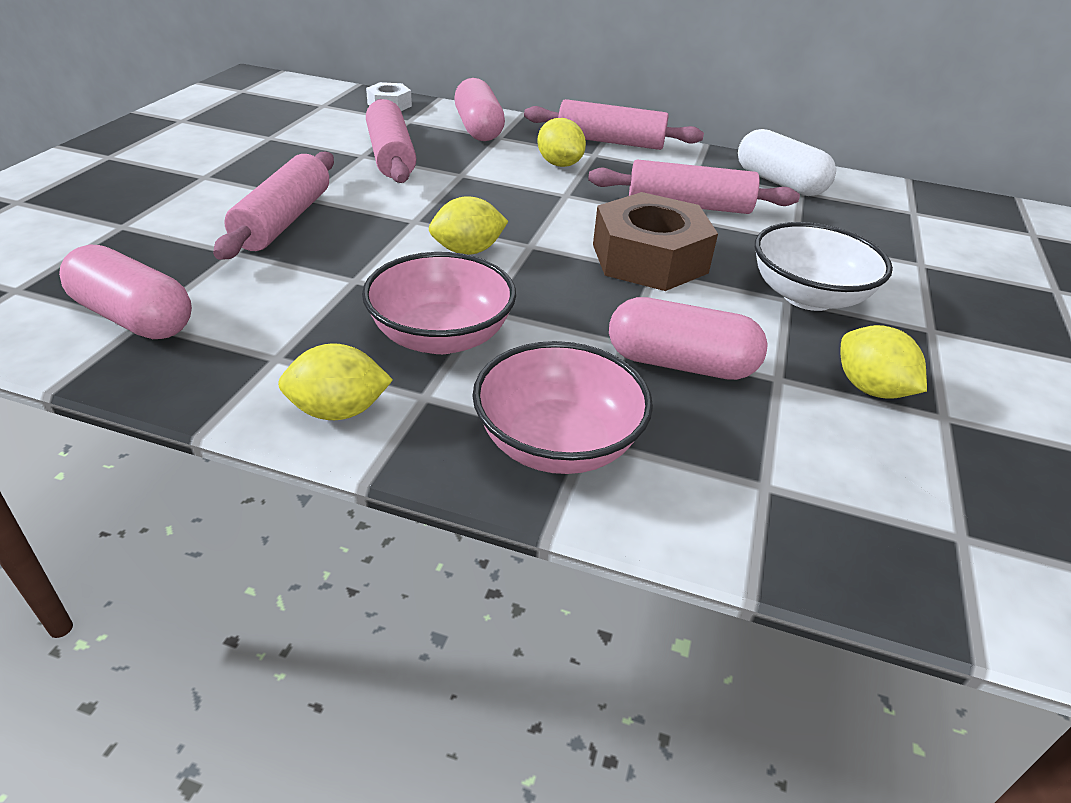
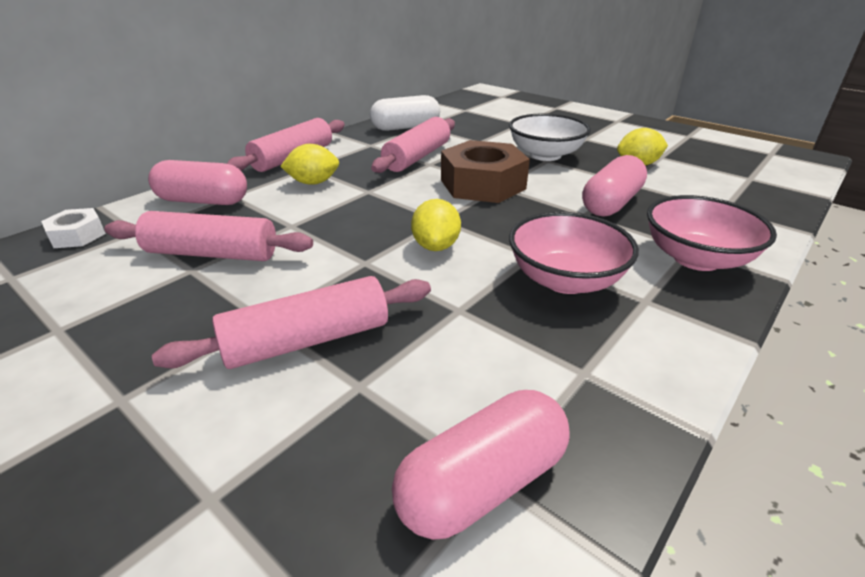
camera: 65 degrees left, 5 degrees down
(283, 220) = (307, 340): pink rolling pin -> pink rolling pin turned 60 degrees counterclockwise
(338, 411) = (666, 344): yellow lemon -> none

